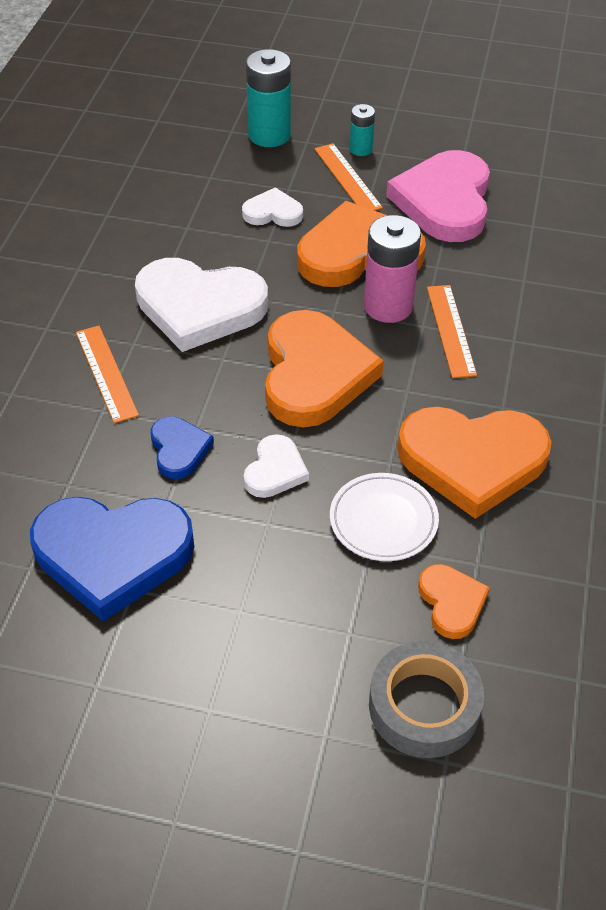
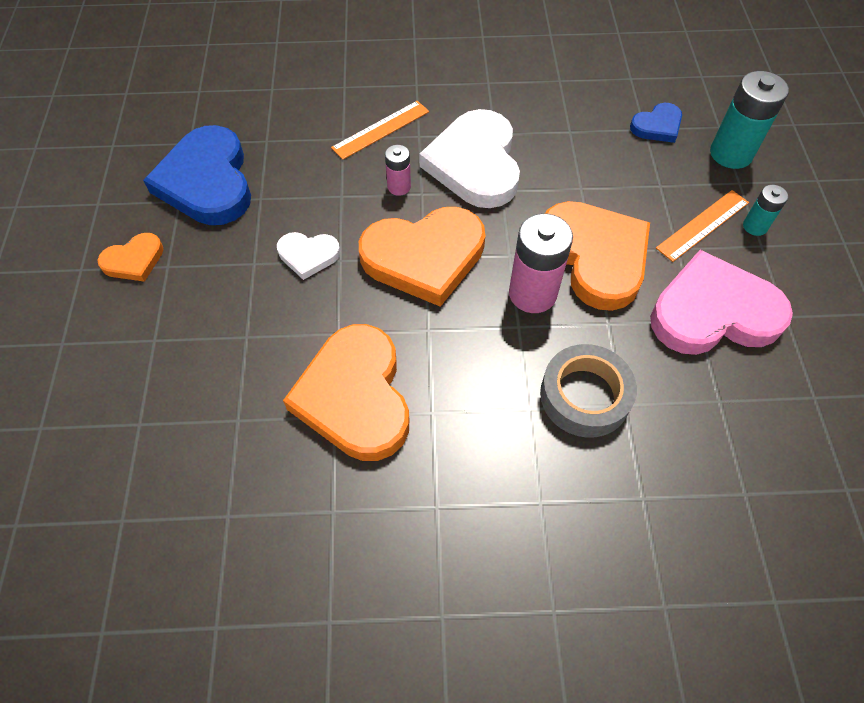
camera: 75 degrees right, 10 degrees up
(179, 449) = (315, 191): blue heart -> blue heart (657, 126)
(205, 375) = (399, 187): none -> pink battery
(273, 212) = (620, 182): white heart -> none
(383, 520) = (271, 340): white plate -> none
(424, 706) = (89, 403): grey tape -> grey tape (585, 396)
(451, 330) = (520, 350): orange ruler -> none
(451, 602) = (192, 406): orange heart -> orange heart (134, 260)

